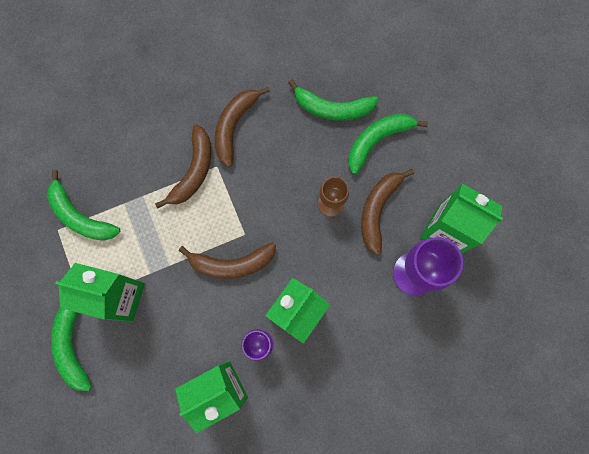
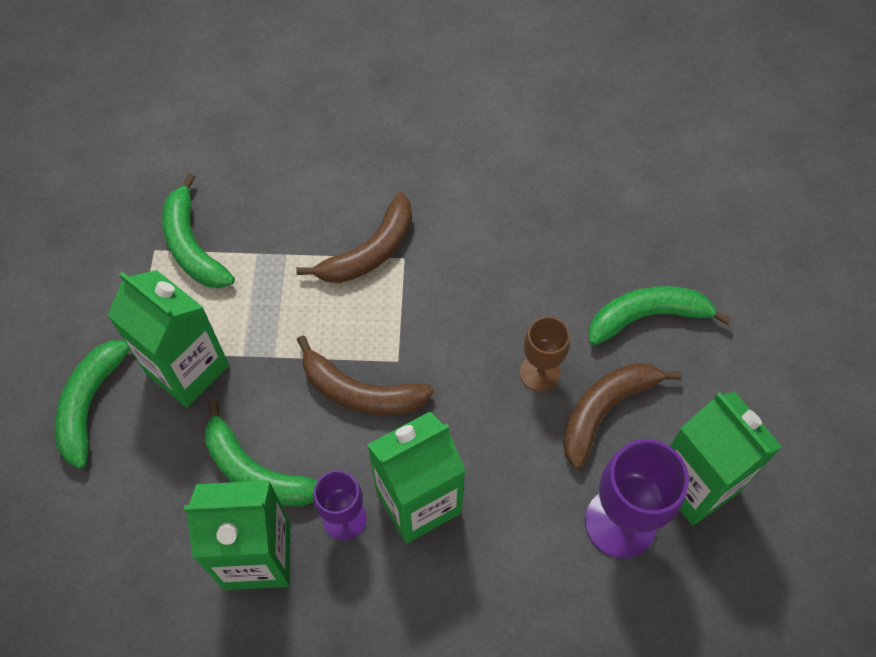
camera: 25 degrees right, 15 degrees down
(234, 126) = (453, 219): brown banana -> none
(333, 108) = (602, 250): green banana -> green banana (257, 472)

